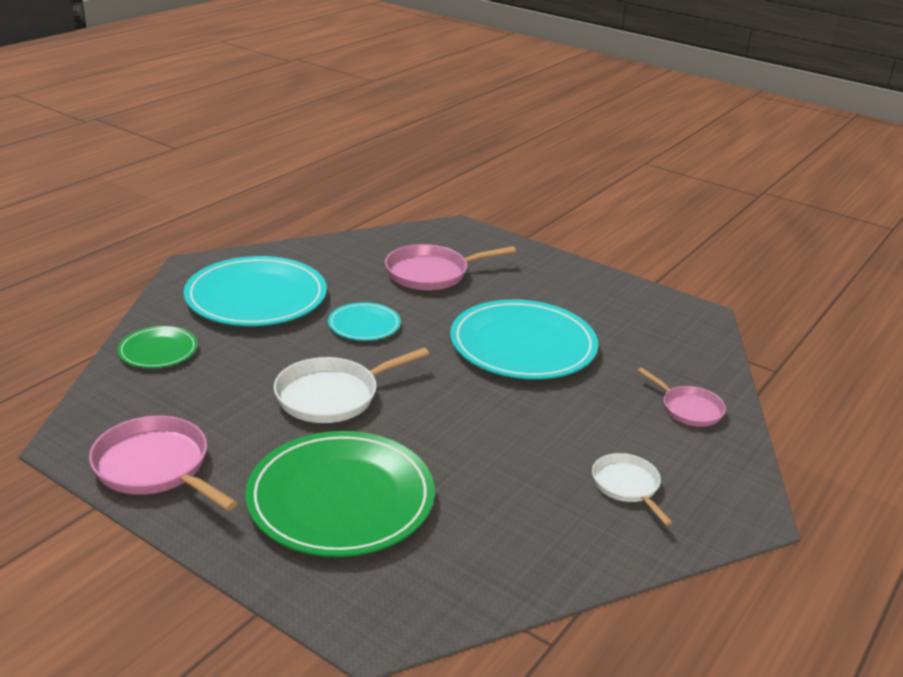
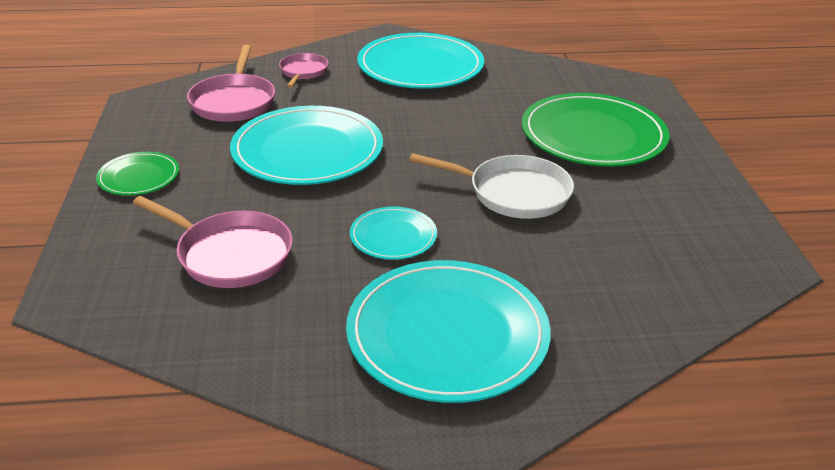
camera: 130 degrees left, 5 degrees up
(156, 467) = (707, 212): pink pan -> pink pan (234, 101)
(158, 350) = (624, 321): green plate -> green plate (139, 177)
(627, 486) = (420, 66): white pan -> turquoise plate

